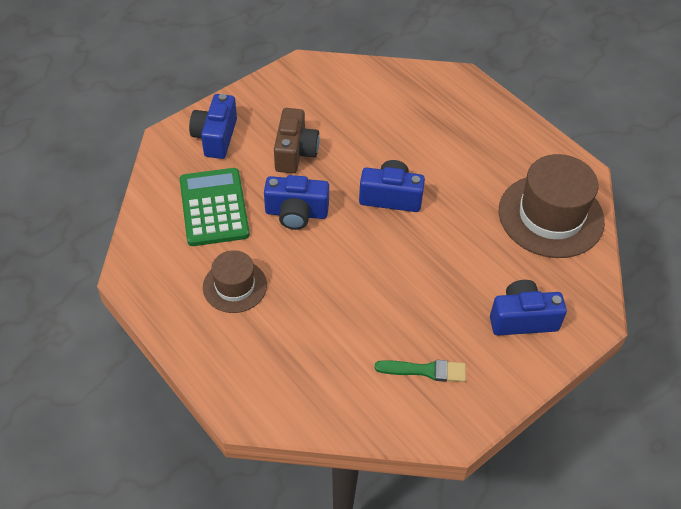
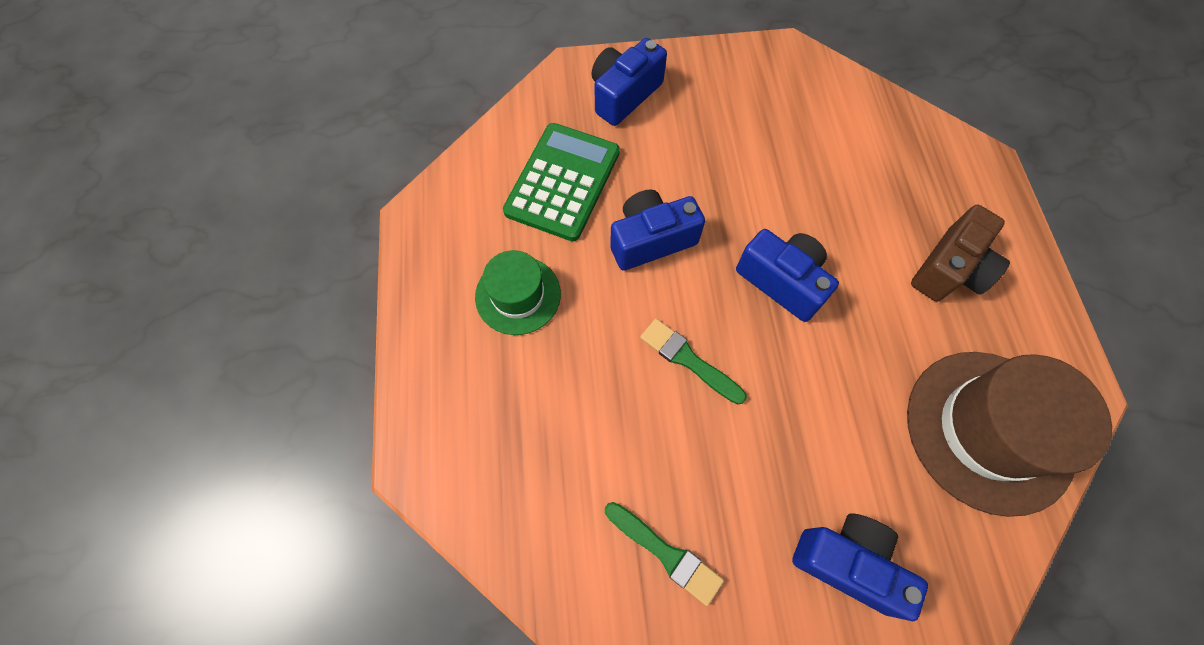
camera: 35 degrees right, 15 degrees up
(235, 286) = (518, 295): brown hat -> green hat
(295, 152) = (702, 160): brown camera -> brown camera (949, 269)
(296, 213) = (651, 240): blue camera -> blue camera turned 120 degrees clockwise
(366, 266) = (688, 360): none -> green brush

